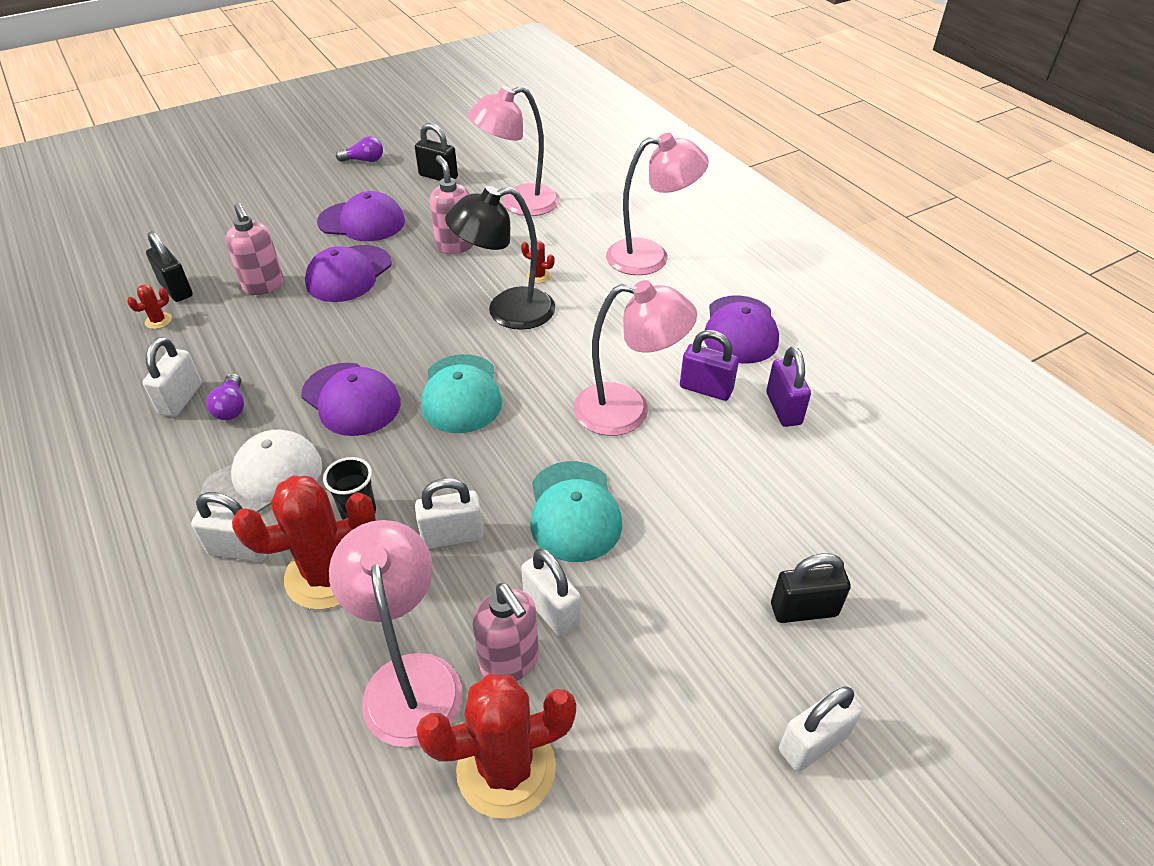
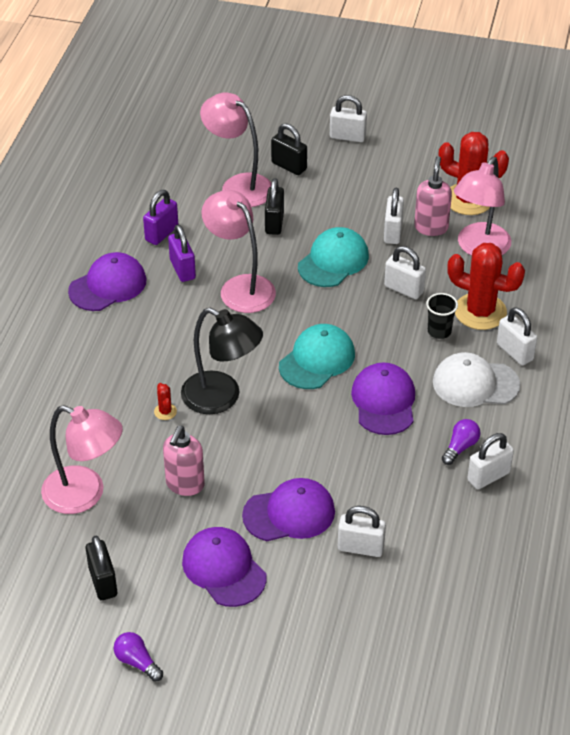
camera: 135 degrees left, 0 degrees up
(158, 321) = (462, 566): red cactus -> none
(176, 289) = (429, 594): black padlock -> black padlock (274, 223)
(264, 286) = (360, 547): pink soap dispenser -> white padlock
(650, 256) = (72, 372): pink lamp -> pink lamp (238, 186)

